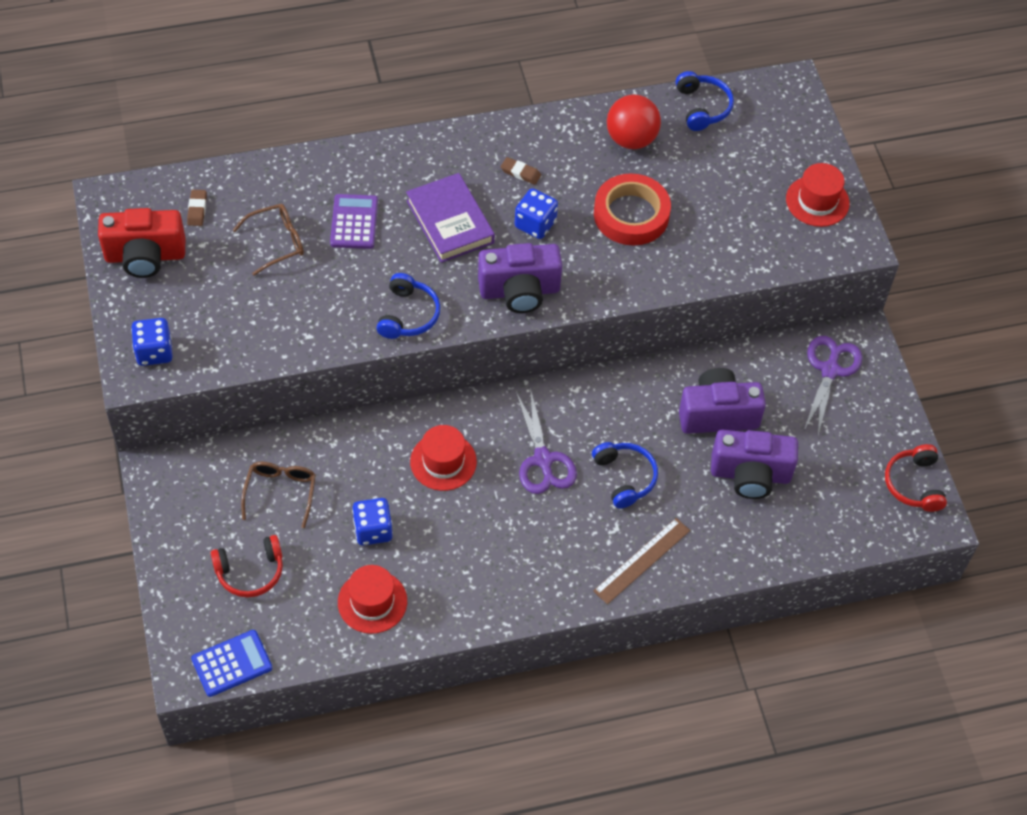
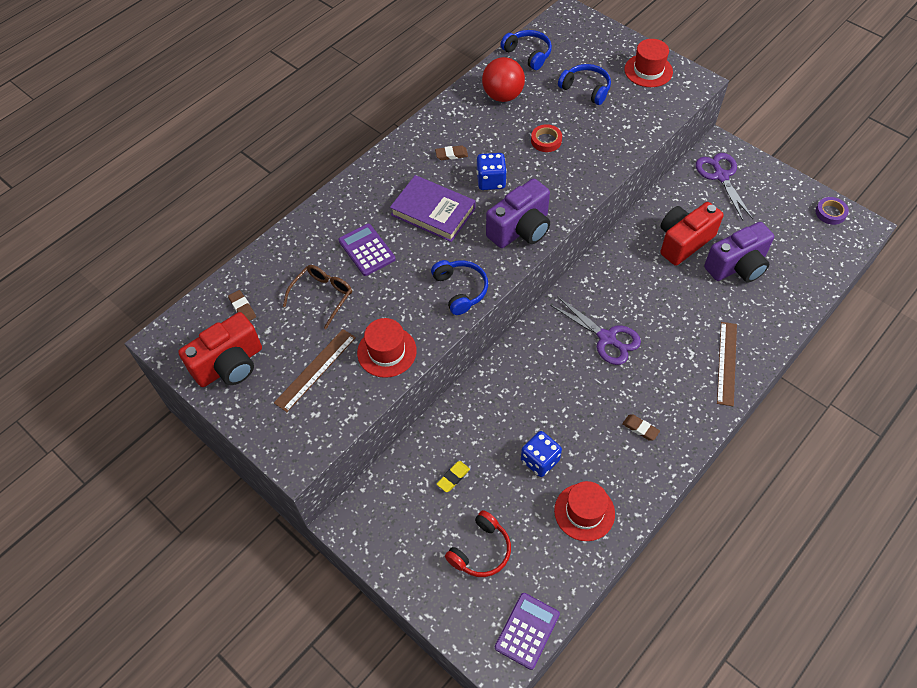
camera: 30 degrees left, 0 degrees up
(154, 352) = (296, 431): blue dice -> none
(215, 307) = (315, 369): none -> brown ruler
(232, 663) = (527, 630): blue calculator -> purple calculator
(280, 493) = (453, 477): brown glasses -> yellow eraser
(443, 462) = (544, 381): red hat -> red hat (387, 351)
(495, 564) = (640, 428): none -> brown eraser
(624, 477) = (666, 316): blue headphones -> blue headphones (586, 89)
(631, 214) = (546, 140): red tape -> red tape, size x0.51
(717, 414) = (683, 242): purple camera -> red camera
(914, 484) = (830, 213): red headphones -> purple tape

